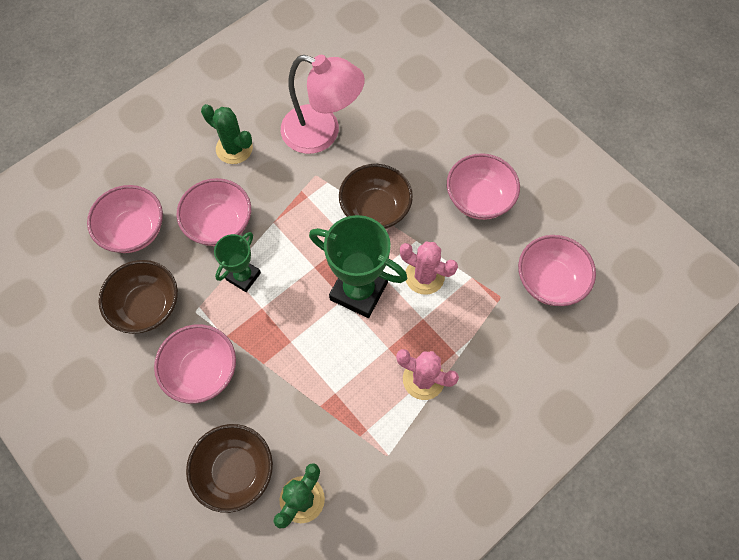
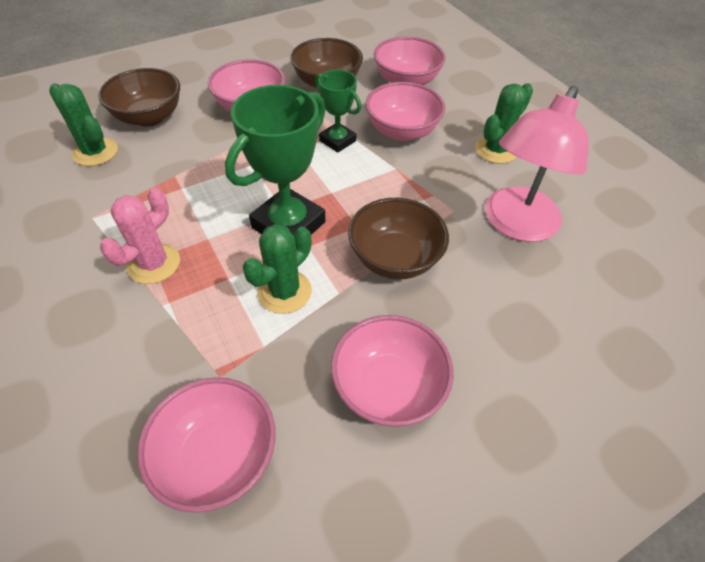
camera: 100 degrees right, 15 degrees down
(424, 276) = (284, 292): pink cactus -> green cactus

